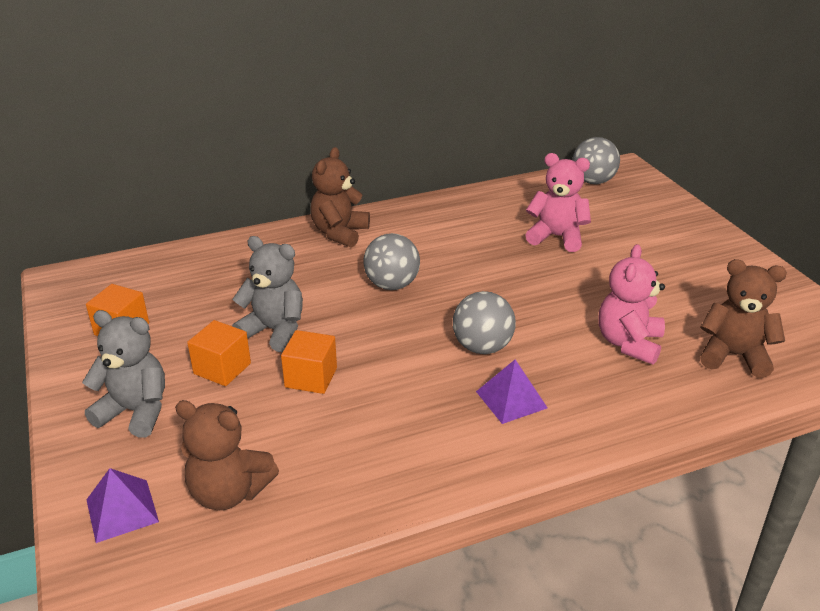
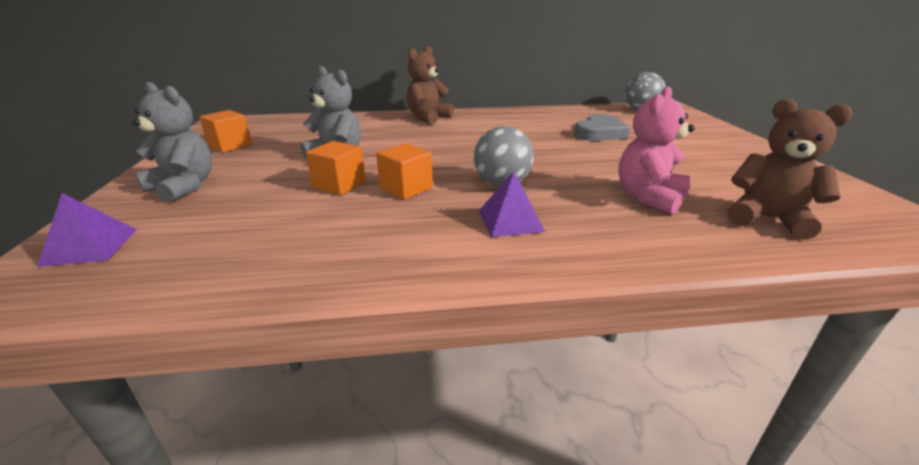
camera: 15 degrees right, 5 degrees down
(222, 368) = (276, 172): orange cube -> orange cube (406, 188)
(229, 492) = (192, 248): brown teddy bear -> none
(392, 285) = (448, 144): grey ball -> none
(556, 237) = (599, 133): pink teddy bear -> grey heart

